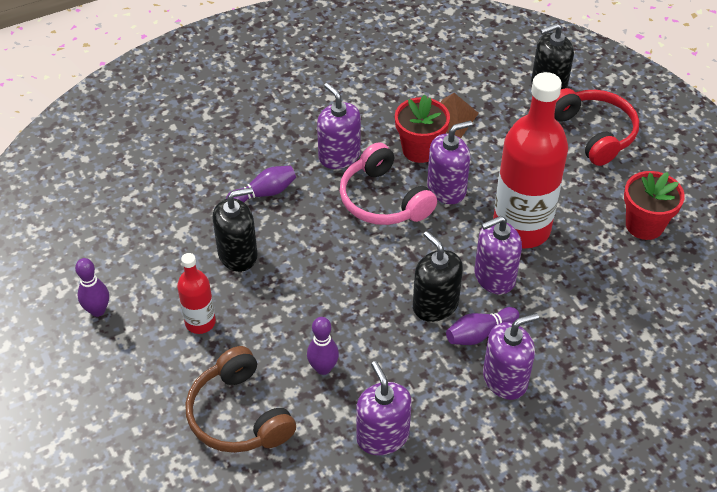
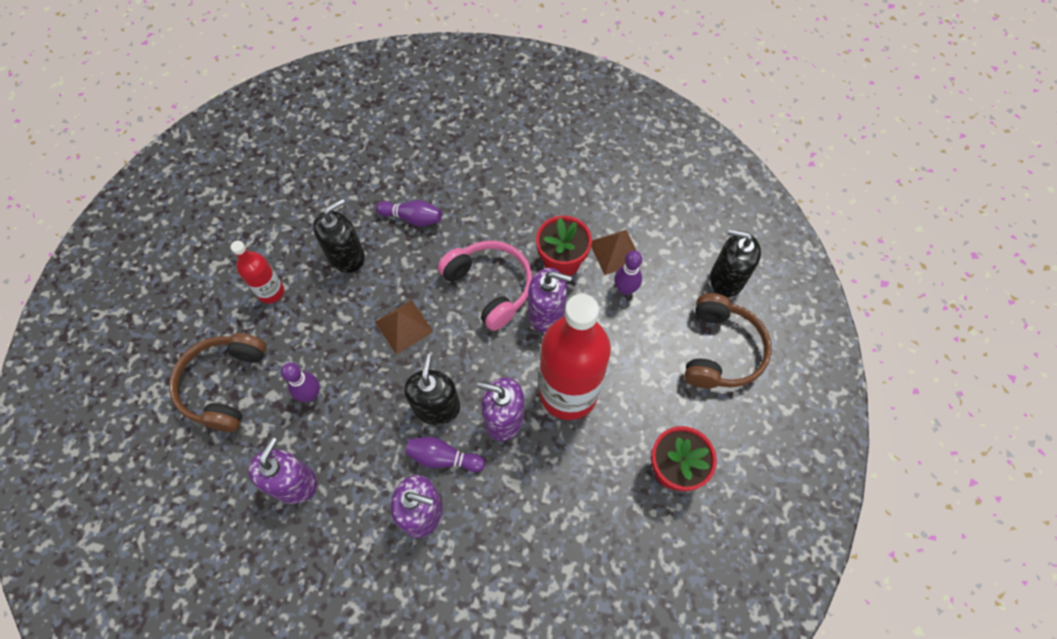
camera: 40 degrees right, 15 degrees up
(98, 310) = (221, 232): purple bowling pin -> purple bowling pin (625, 289)
(238, 254) = (346, 256): black soap dispenser -> black soap dispenser turned 60 degrees counterclockwise
(339, 156) = (496, 225): purple soap dispenser -> none
(345, 270) = (403, 326): none -> brown pyramid
(383, 200) = (490, 287): pink headphones -> pink headphones turned 135 degrees clockwise
(593, 133) = (721, 350): red headphones -> brown headphones

